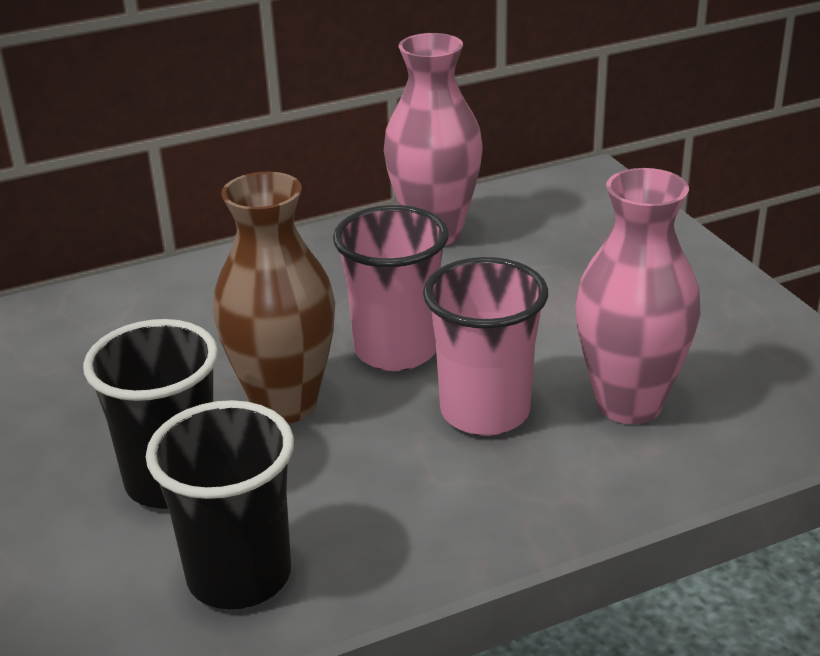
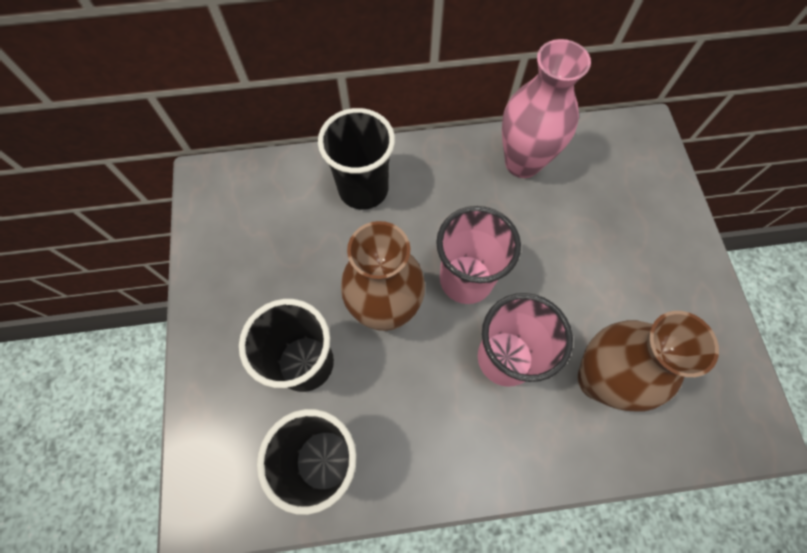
camera: 15 degrees right, 35 degrees up
(209, 297) = (363, 189): none -> black cup
(629, 404) = (598, 379): pink vase -> brown vase

